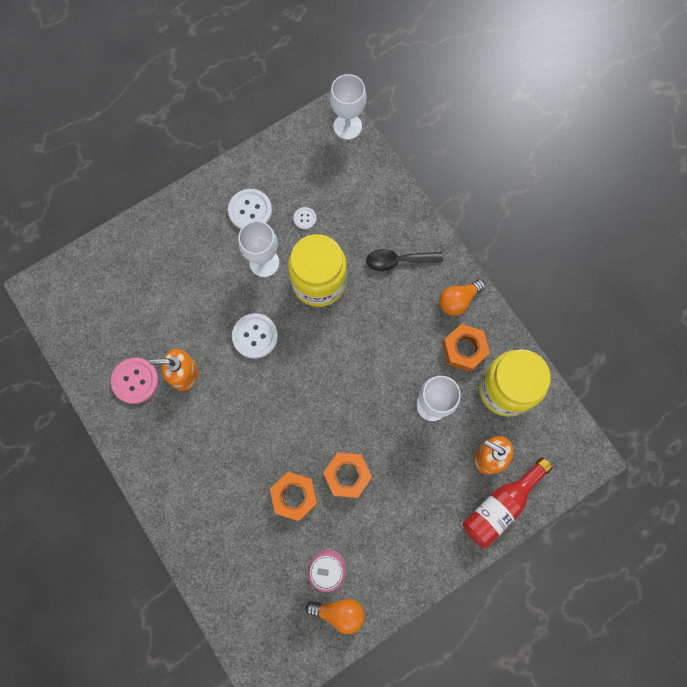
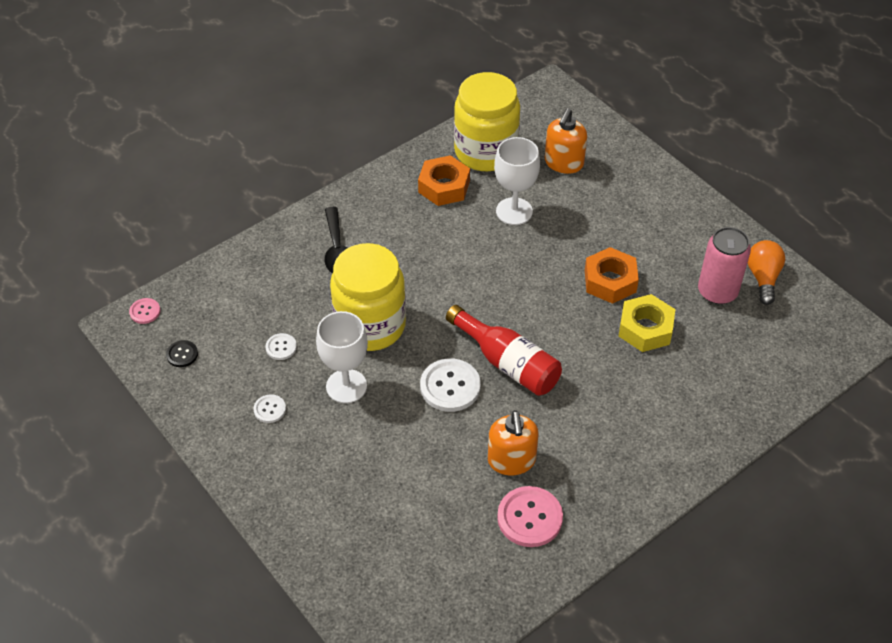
camera: 95 degrees left, 25 degrees down
(250, 211) = (270, 409): white button -> white button, size x0.53
(294, 496) = (645, 329): orange nut -> yellow nut
(305, 152) = (182, 354): none -> black button
(347, 126) = (145, 312): white goblet -> pink button
(458, 300) = (385, 194): orange light bulb -> none
(500, 505) = (614, 152): red bottle -> red bottle (507, 363)

